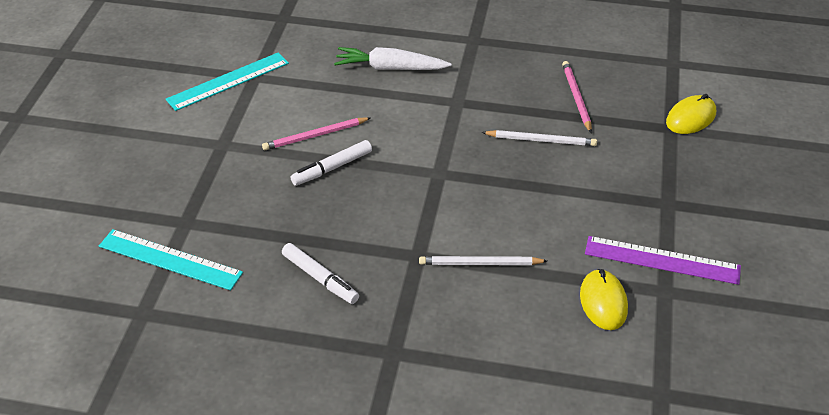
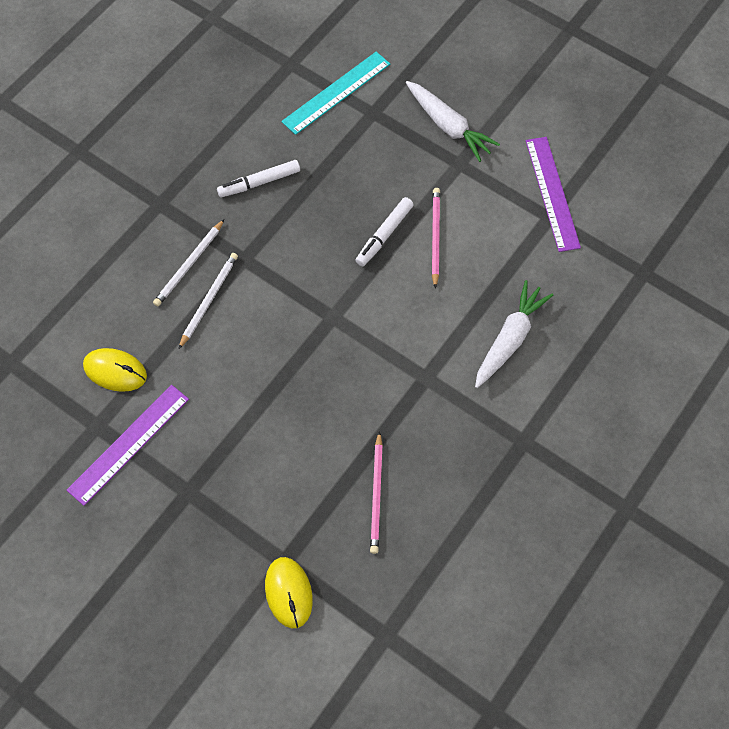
camera: 115 degrees right, 20 degrees up
(180, 164) = (448, 126): none -> white carrot
(228, 81) = (552, 193): turquoise ruler -> purple ruler
(332, 168) = (384, 235): white marker -> white marker turned 135 degrees counterclockwise
(541, 140) = (331, 425): white pencil -> white pencil (189, 265)
(576, 98) = (376, 494): pink pencil -> pink pencil turned 75 degrees clockwise

